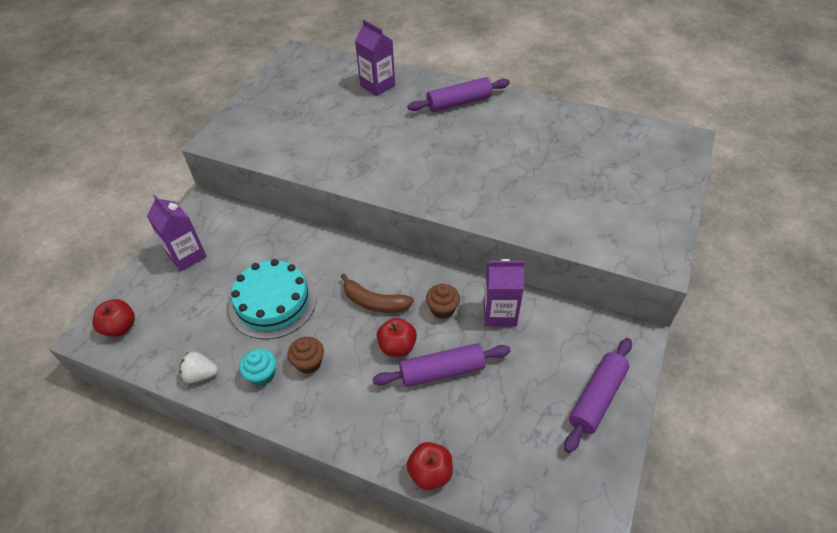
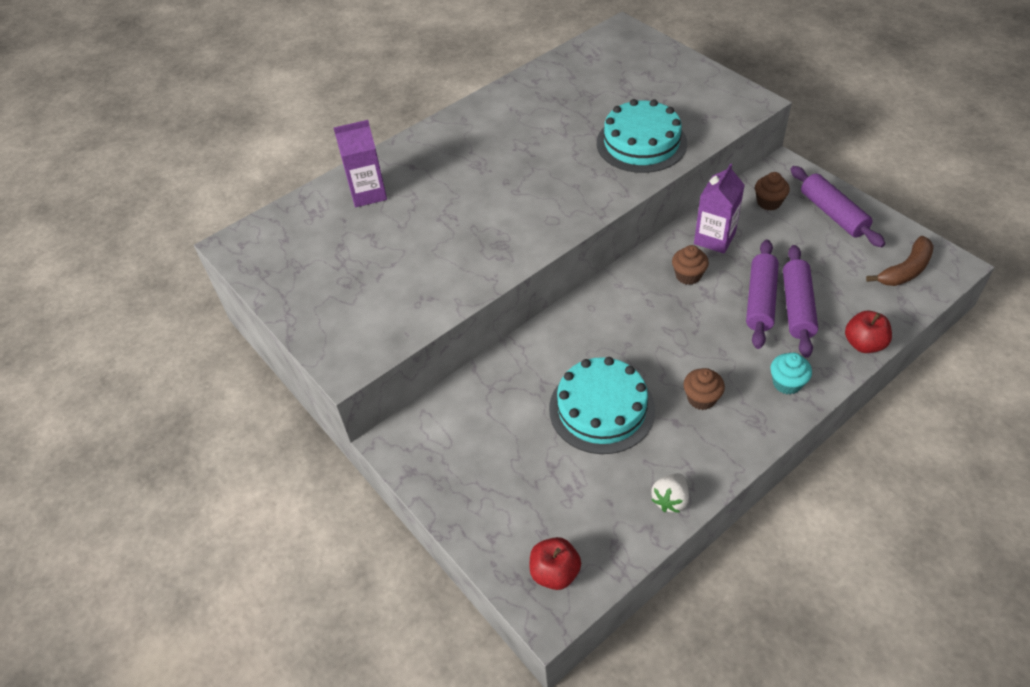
camera: 60 degrees left, 0 degrees up
(187, 256) = (476, 477): purple carton -> none
(262, 375) = (697, 443): turquoise cupcake -> turquoise cupcake (787, 383)
(374, 302) = (651, 323): brown banana -> brown banana (905, 270)
(397, 346) = (716, 323): red apple -> none
(459, 103) = (454, 142): purple rolling pin -> purple rolling pin (797, 307)
(537, 204) = (641, 143): none -> turquoise cake
(576, 339) = (769, 202): none -> brown cupcake

